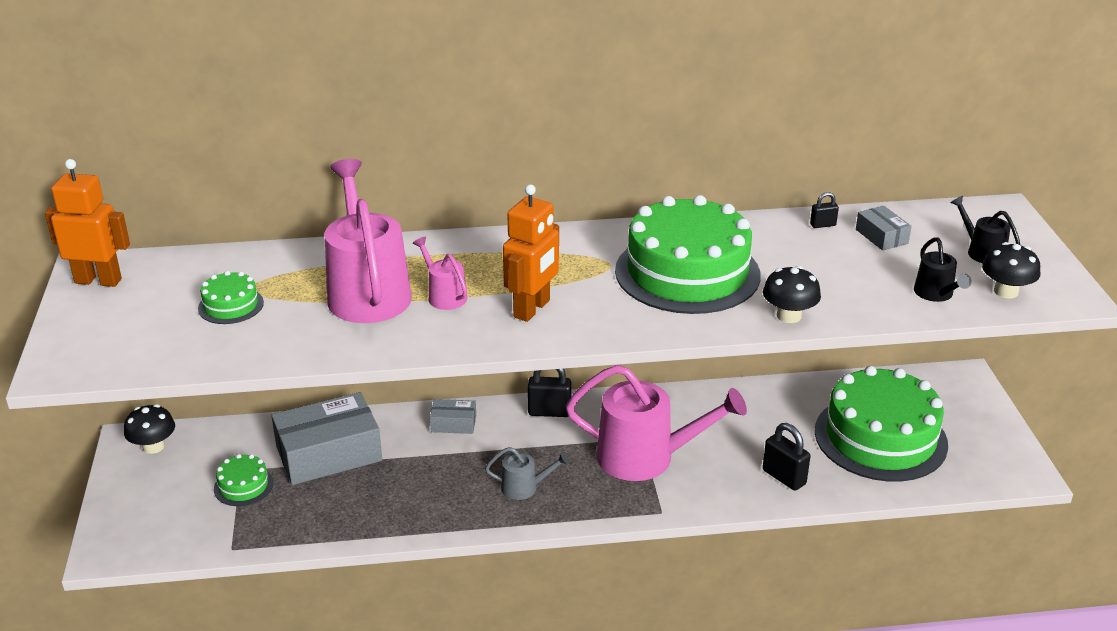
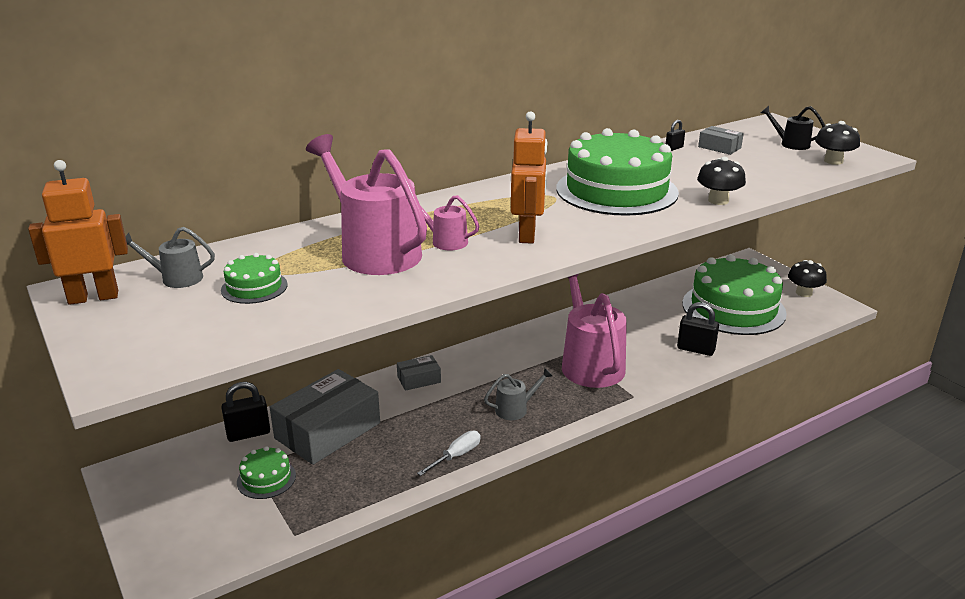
camera: 25 degrees left, 5 degrees down
(153, 446) = (150, 472): black mushroom -> black mushroom (803, 293)
(176, 277) = (176, 278): none -> grey watering can
(428, 519) = (456, 456): none -> white screwdriver
(549, 412) = (489, 351): black padlock -> black padlock (248, 433)
(647, 457) = (589, 363): pink watering can -> pink watering can turned 90 degrees counterclockwise
(936, 294) = (794, 170): black watering can -> none

